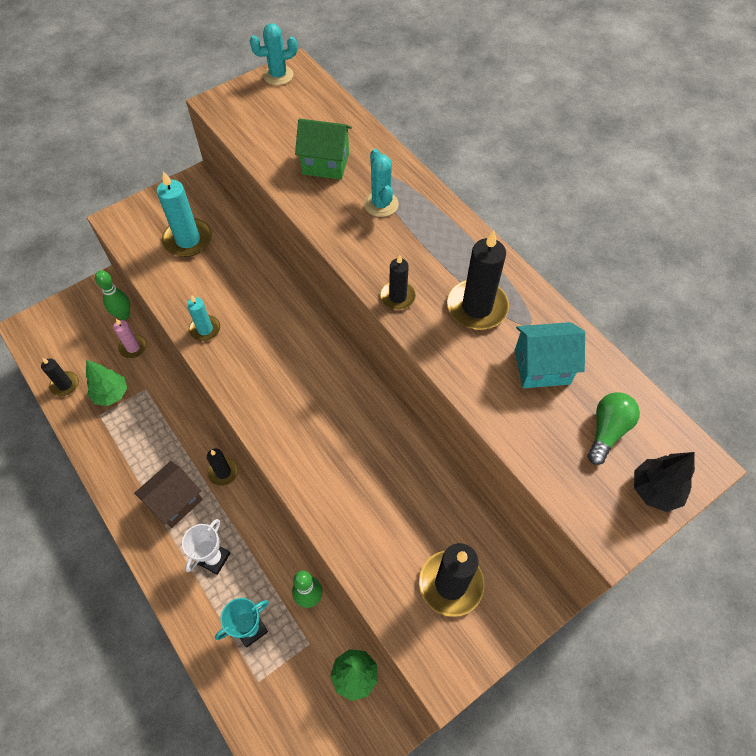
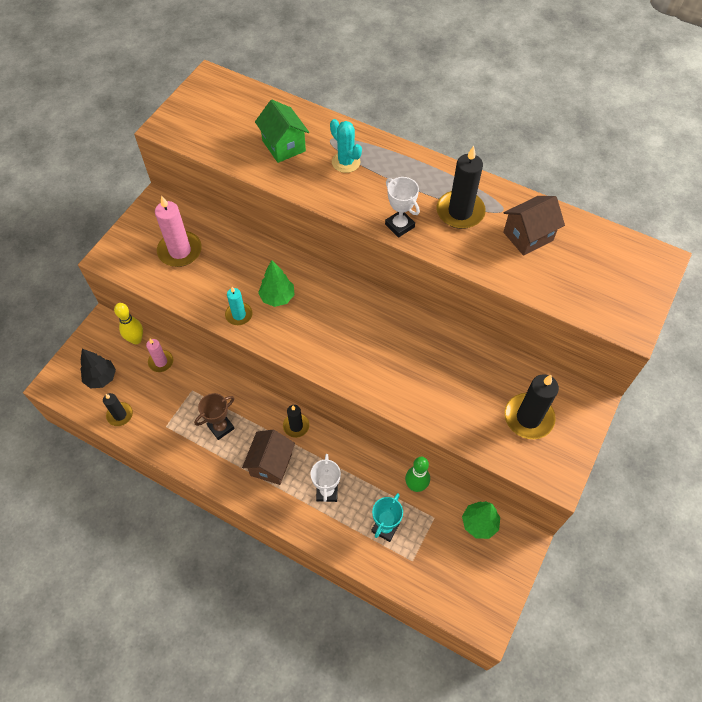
camera: 25 degrees left, 0 degrees up
(111, 394) = (165, 406): green tree -> green tree (277, 297)
(123, 315) = (136, 339): green bowling pin -> yellow bowling pin
(150, 439) = (221, 427): none -> brown trophy
(188, 240) = (180, 251): turquoise candle -> pink candle
(278, 75) = (200, 88): turquoise cactus -> none
(325, 164) = (284, 146): green house -> green house turned 75 degrees clockwise
(397, 297) = (399, 226): black candle -> white trophy
(542, 367) = (528, 236): turquoise house -> brown house
(607, 431) = (593, 262): green light bulb -> none
(655, 490) = (643, 288): black tree -> black tree (101, 378)

